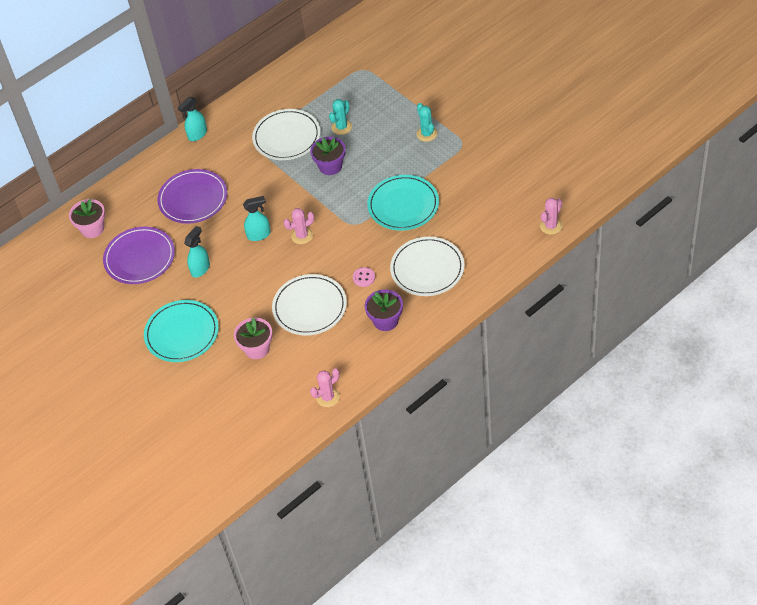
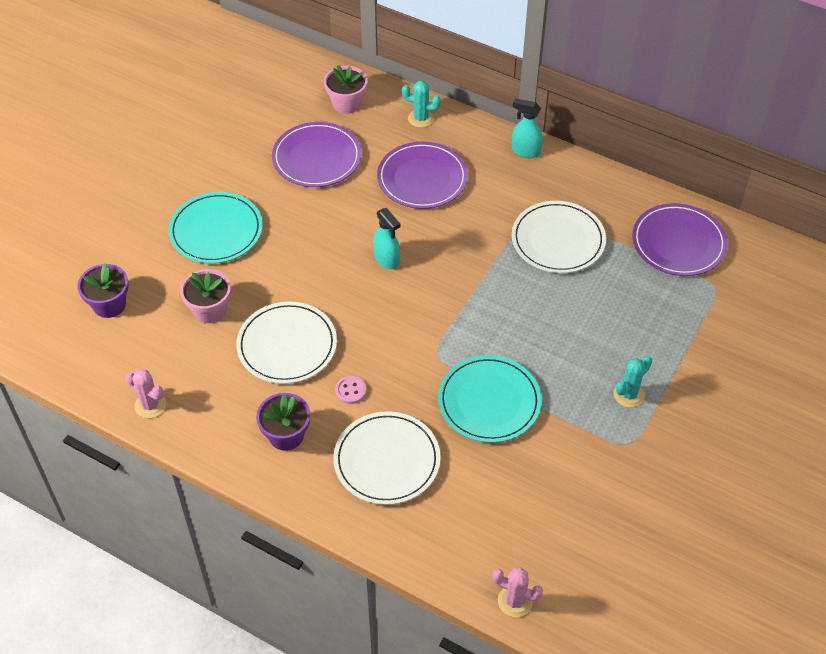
camera: 65 degrees right, 0 degrees up
(200, 269) = (317, 218): turquoise spray bottle -> none
(302, 236) = (399, 304): pink cactus -> none
(318, 76) = (678, 243): none -> purple plate
(330, 166) = (527, 300): purple flower pot -> purple flower pot (109, 305)
(341, 127) = (599, 293): turquoise cactus -> turquoise cactus (421, 118)

